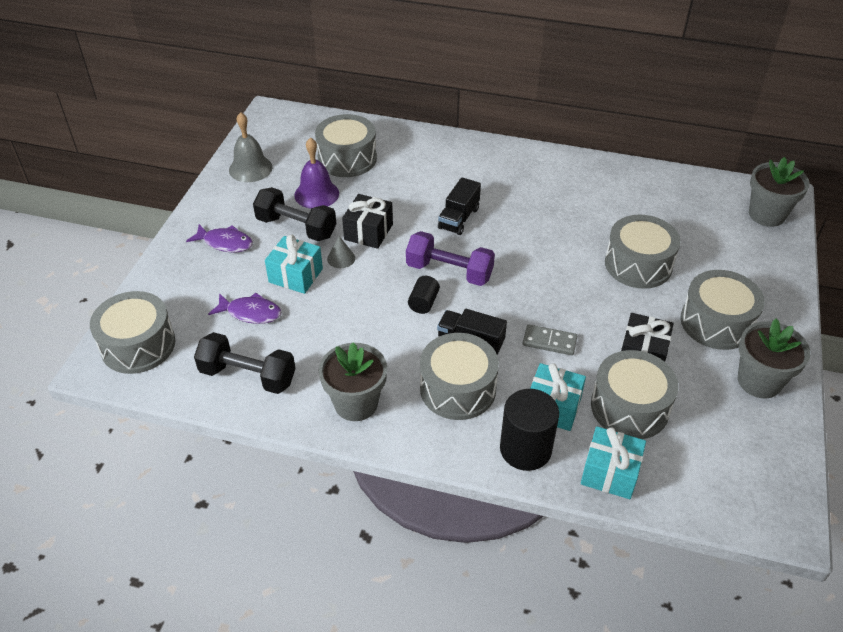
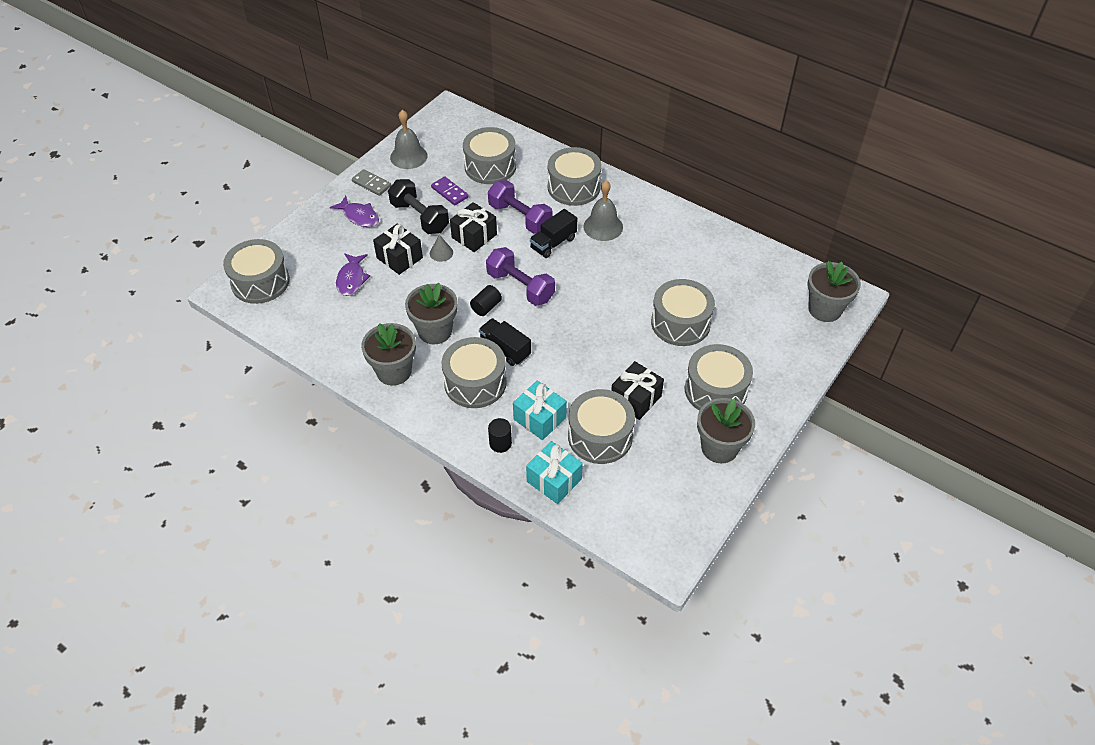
camera: 20 degrees right, 5 degrees up
(248, 376) = (326, 328): black dumbbell -> none
(250, 313) = (351, 279): purple fish -> purple fish turned 60 degrees clockwise
(296, 275) = (399, 258): turquoise gift -> black gift
(316, 194) = (450, 192): purple bell -> purple domino
(380, 344) = (435, 331): none -> grey flower pot
(408, 201) = (520, 217): none -> purple dumbbell
(448, 159) = (573, 187): none -> grey drum
(501, 190) = (603, 226): none -> grey bell
(525, 449) = (500, 443): black cylinder -> black cylinder, size x0.54
(549, 341) = (567, 366): grey domino -> grey domino (371, 184)

